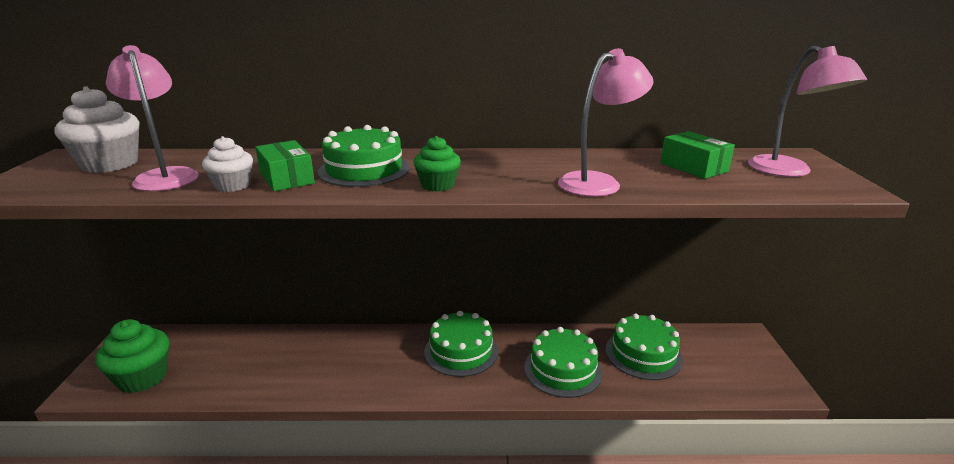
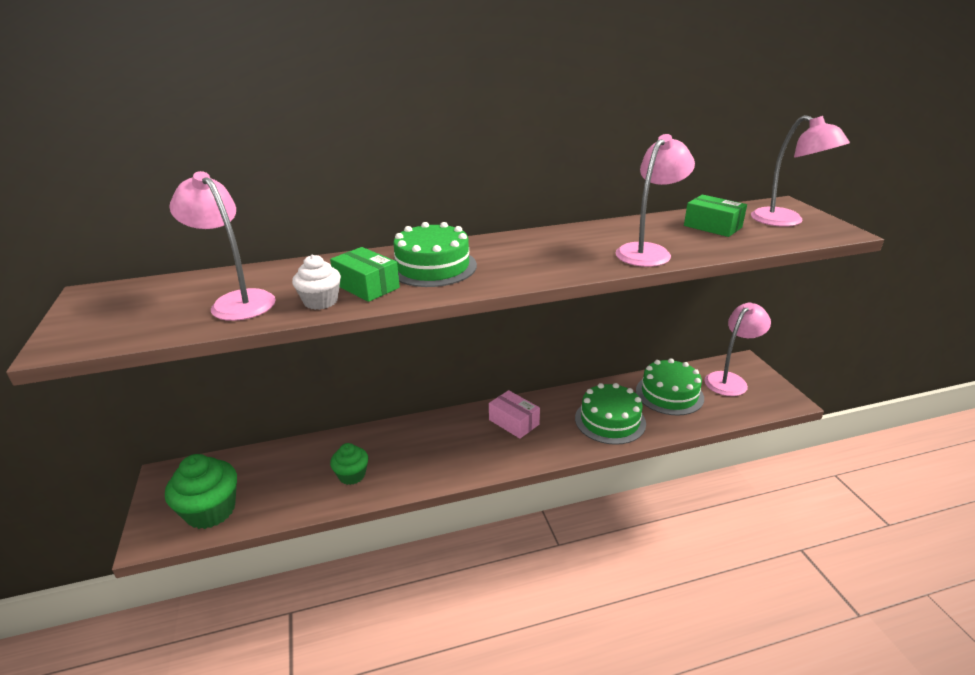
camera: 15 degrees left, 5 degrees up
(110, 164) = (158, 296): white cupcake -> none
(438, 185) = (515, 273): green cupcake -> green cupcake (352, 475)
(461, 351) = (514, 422): green cake -> pink box
(722, 352) = (730, 380): none -> pink lamp

